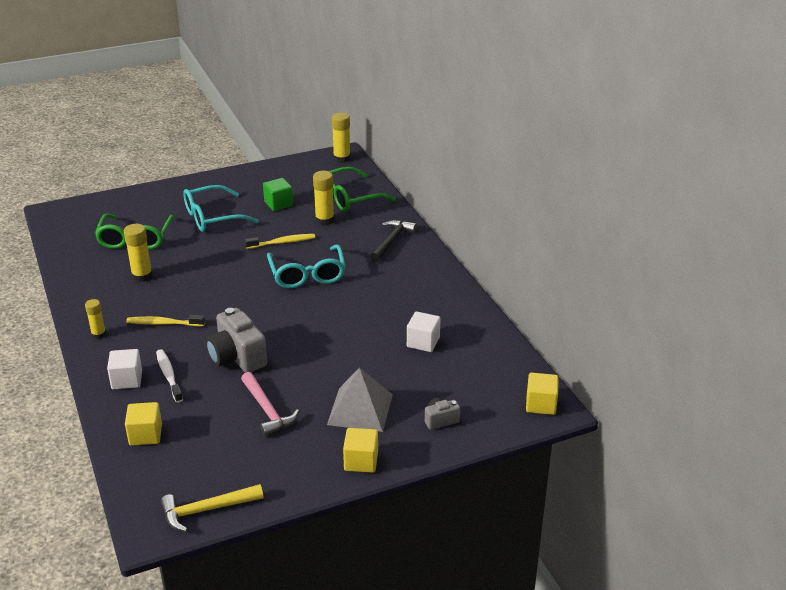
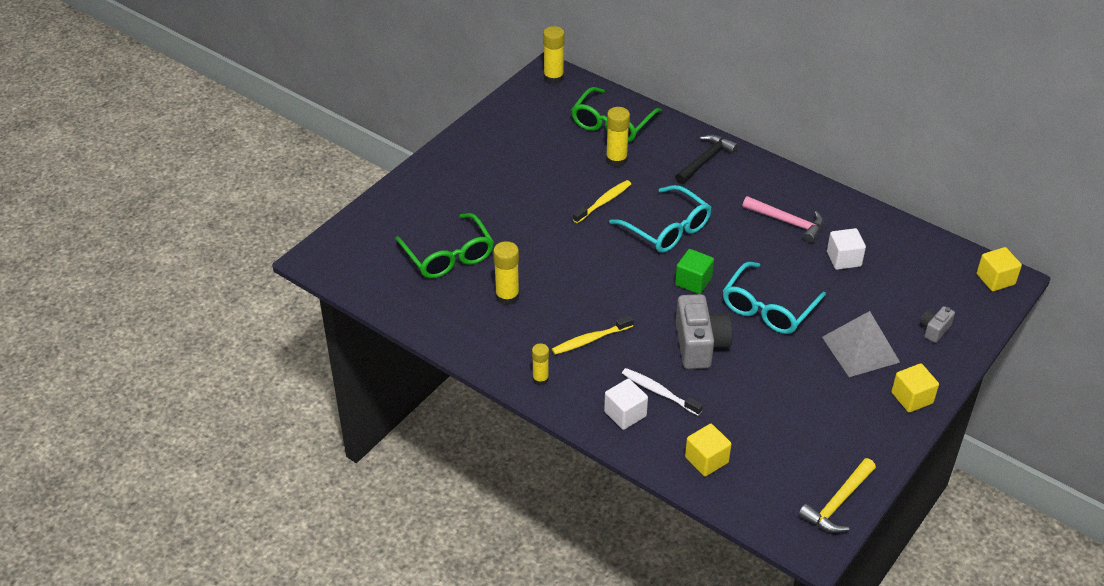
camera: 30 degrees left, 10 degrees up
(212, 217) = (500, 199): turquoise glasses -> turquoise glasses (768, 308)
(237, 357) = (700, 345): grey camera -> grey camera turned 120 degrees counterclockwise
(267, 410) = (785, 386): pink hammer -> pink hammer (787, 222)
(278, 204) = (549, 157): green cube -> green cube (693, 281)
(392, 241) = (705, 160): black hammer -> black hammer turned 45 degrees clockwise

